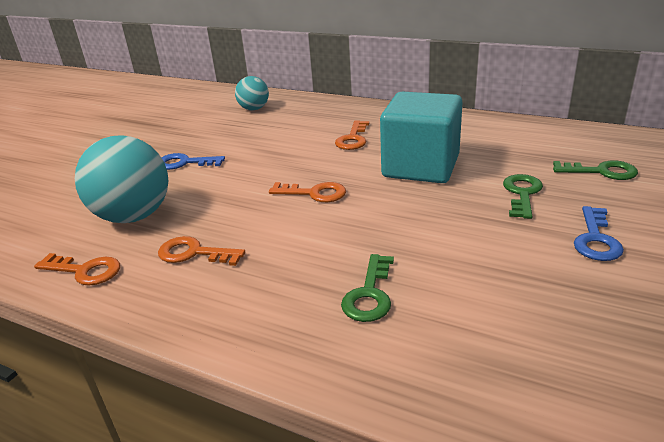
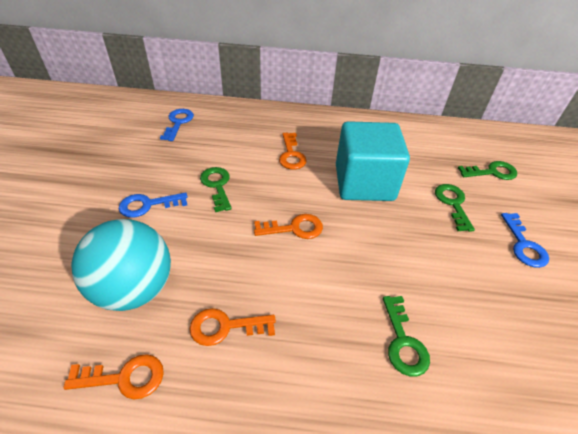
camera: 25 degrees left, 15 degrees up
(254, 109) = (178, 123): turquoise ball -> blue key
(258, 155) = (217, 186): none -> green key

